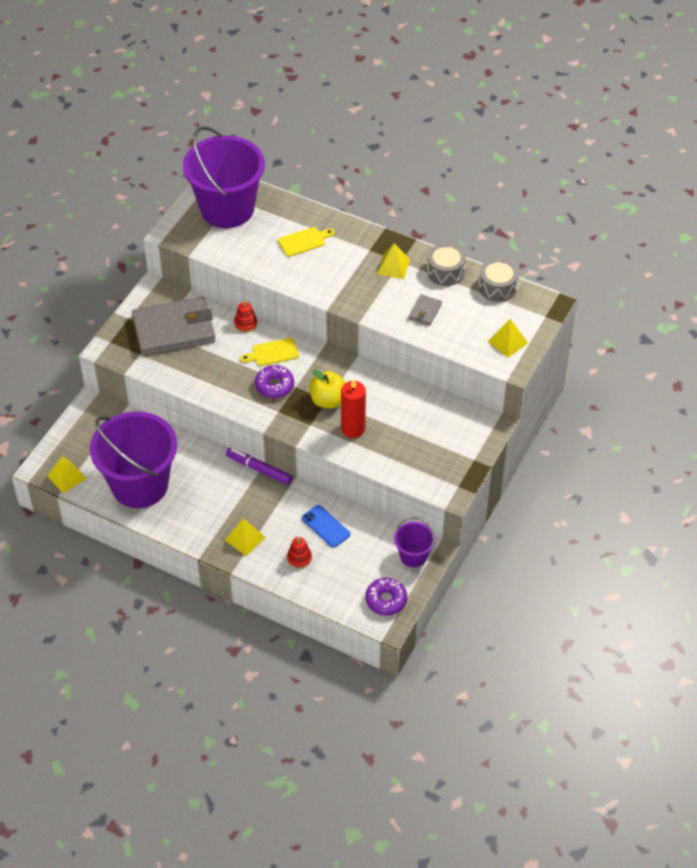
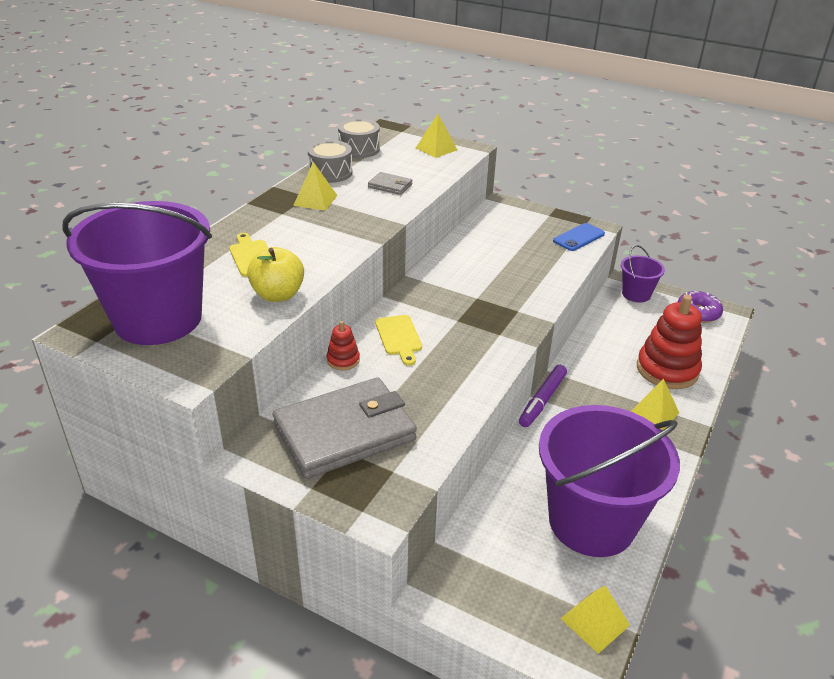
camera: 90 degrees left, 15 degrees down
(174, 329) = (345, 432): grey wallet -> grey wallet turned 75 degrees clockwise
(274, 386) = (457, 336): purple donut -> none
(299, 558) = (667, 370): red stacking toy -> red stacking toy, size x2.10
(325, 526) = (616, 349): blue phone -> blue phone (578, 237)
(328, 400) = (478, 297): yellow apple -> yellow apple (278, 295)
(353, 429) = (520, 281): red candle -> none

